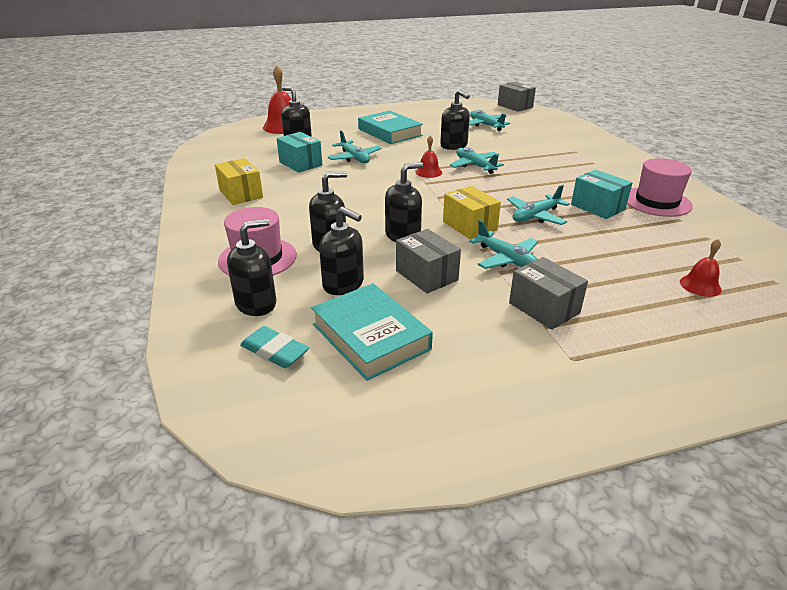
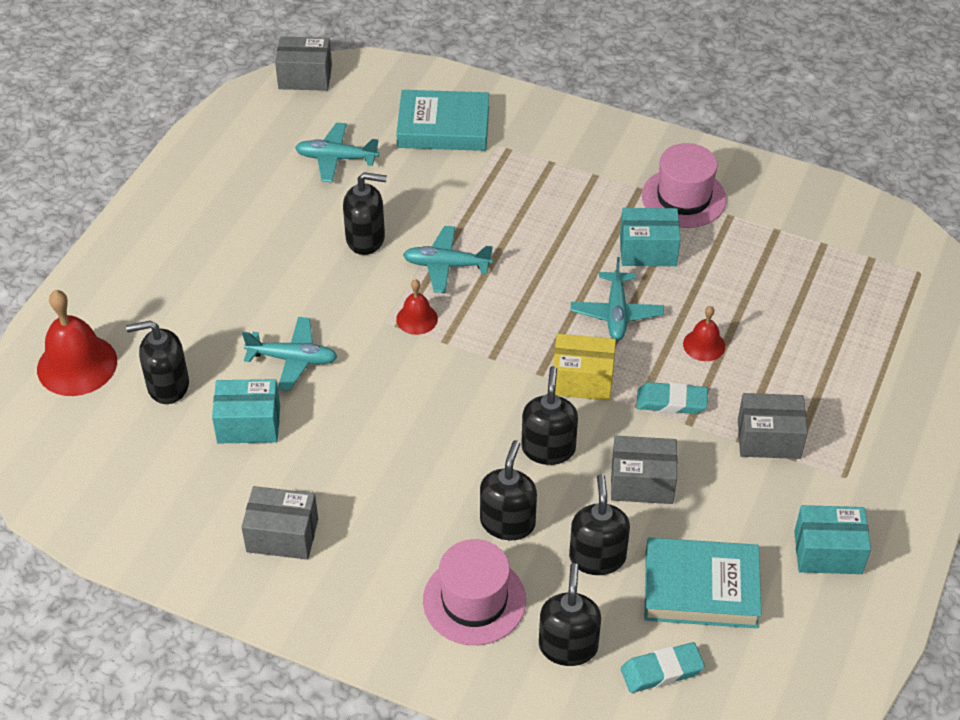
camera: 50 degrees left, 15 degrees up
(241, 194) = (282, 535): yellow box -> grey box
(343, 284) = (597, 557): black soap dispenser -> black soap dispenser turned 75 degrees counterclockwise
(390, 132) = (244, 267): turquoise book -> turquoise book (443, 127)
(488, 384) = (828, 552): none -> turquoise box
(506, 259) = (671, 402): turquoise plane -> turquoise eraser
(700, 285) = (833, 309): red bell -> red bell (704, 345)

